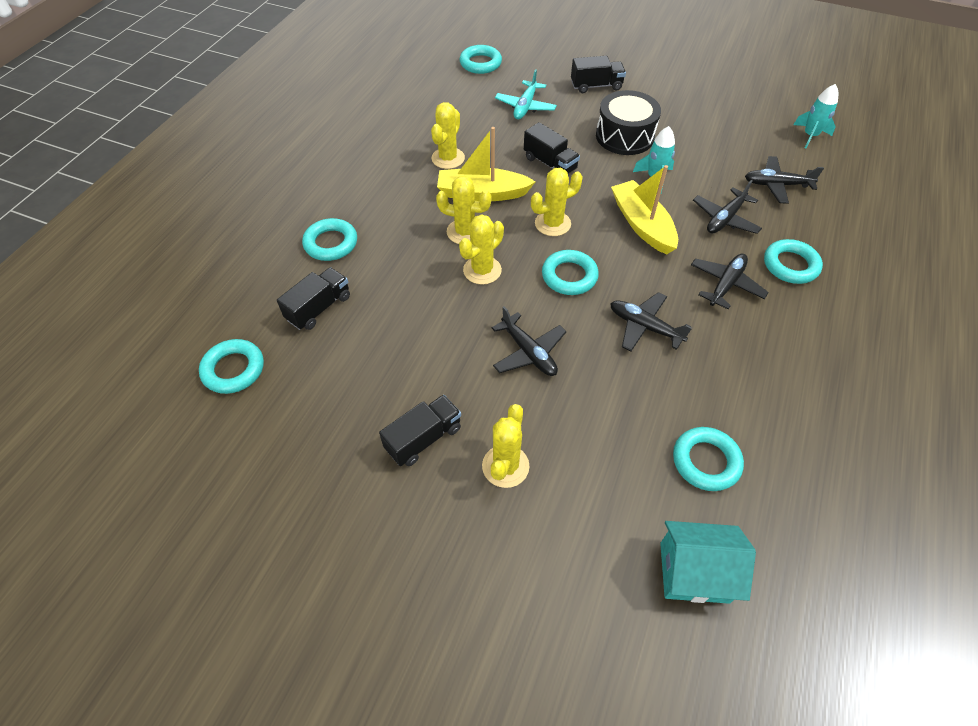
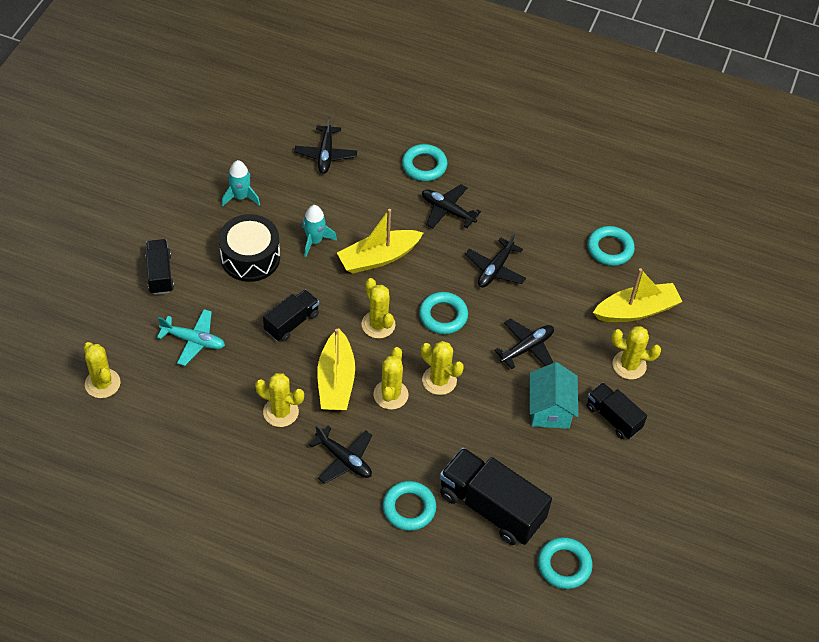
camera: 95 degrees left, 0 degrees up
(319, 308) = (491, 507): black truck -> black truck, size x1.73
(480, 63) = (102, 383): turquoise ring -> yellow cactus
(599, 486) = (636, 310): none -> yellow boat
(694, 572) = (687, 266): turquoise house -> turquoise house (550, 409)
(725, 219) = (370, 198): black plane -> black plane (344, 459)
(810, 136) = (256, 116): turquoise rocket -> turquoise rocket (241, 197)

